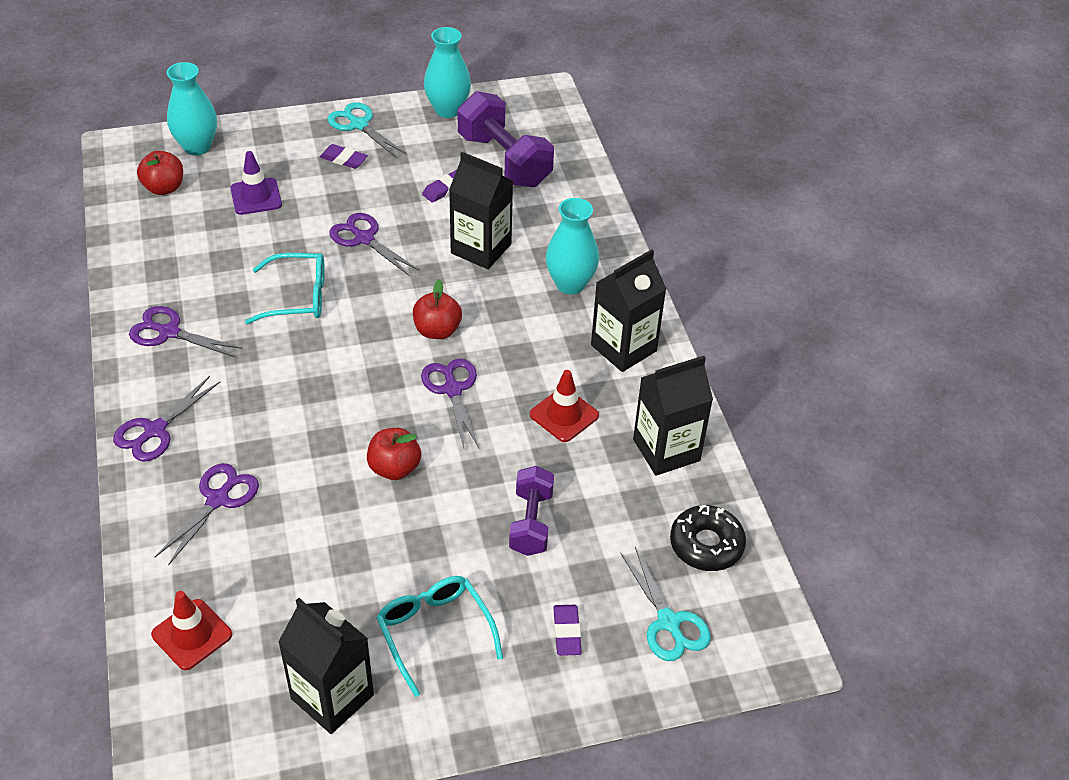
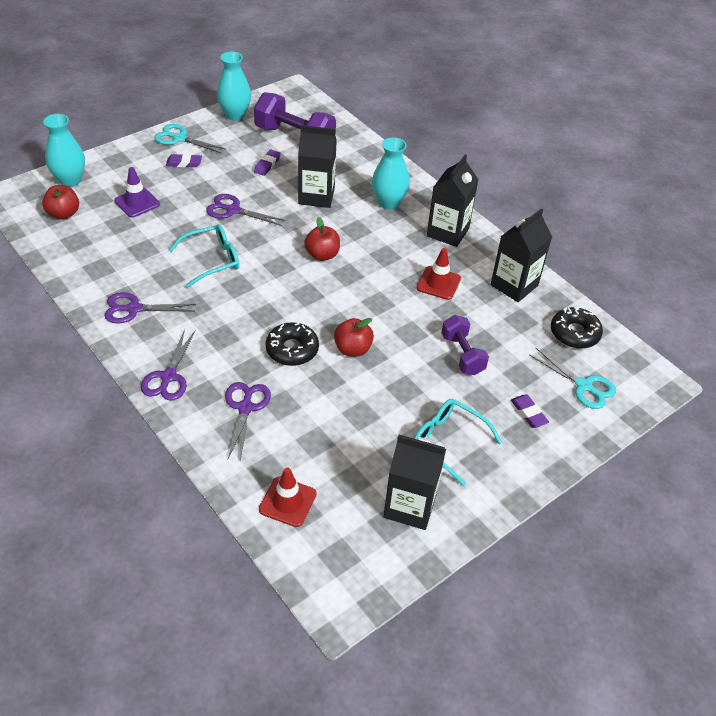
camera: 25 degrees left, 0 degrees up
(320, 444) = (292, 349): none -> black donut
(452, 390) = (357, 289): purple scissors -> none

